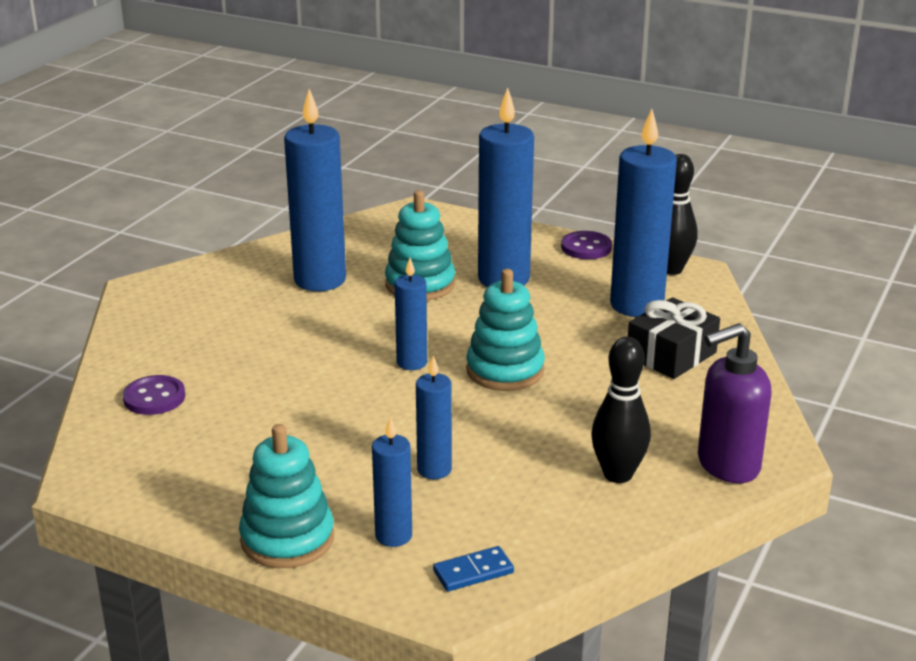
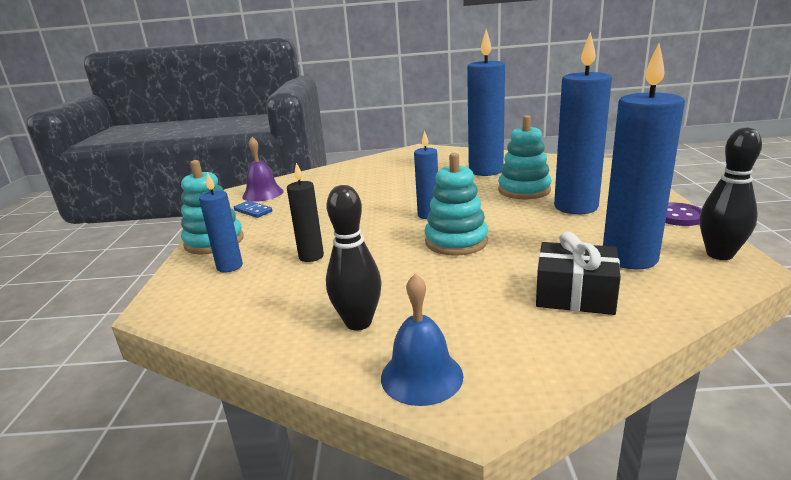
camera: 65 degrees right, 5 degrees down
(134, 465) = (263, 194): none -> purple bell
(154, 397) = (325, 179): purple button -> none
(434, 470) = (311, 256): blue candle -> black candle
(473, 572) = (198, 303): blue domino -> blue domino (253, 211)
(727, 465) = (421, 376): purple soap dispenser -> blue bell

